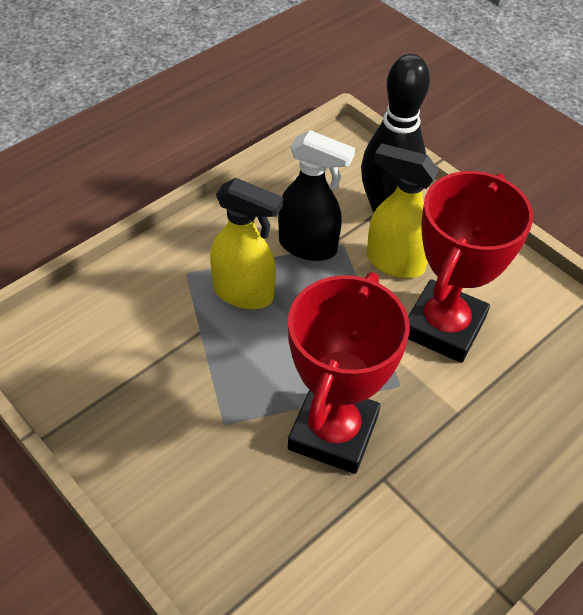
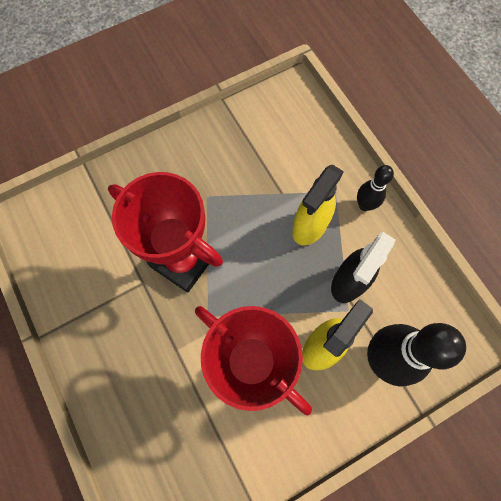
camera: 105 degrees right, 20 degrees up
(200, 241) = (364, 205): none -> black bowling pin

